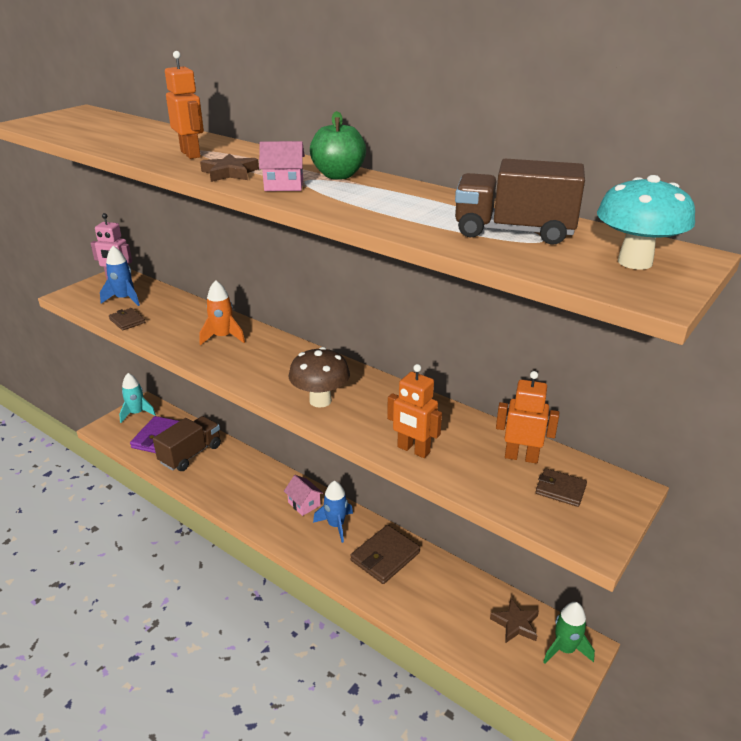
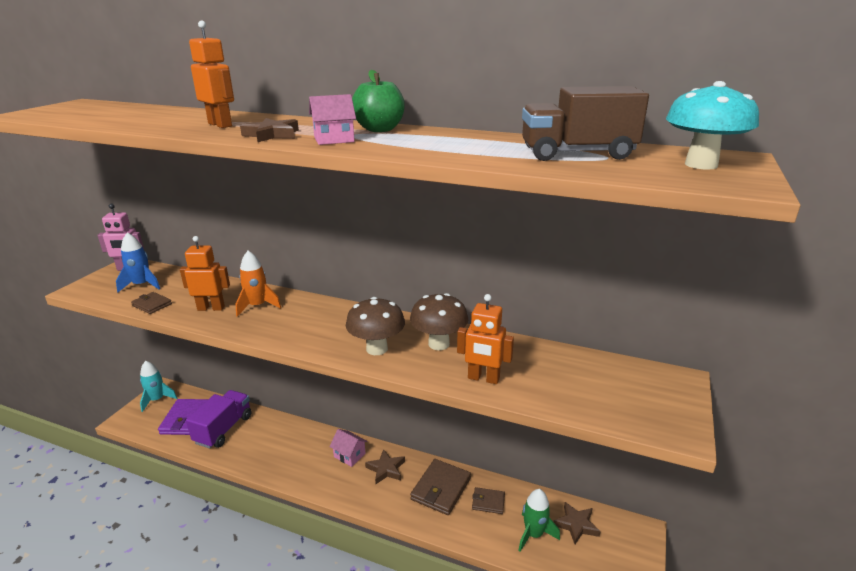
camera: 15 degrees left, 5 degrees down
(191, 454) = (223, 429): brown truck -> purple truck
(336, 525) = (386, 469): blue rocket -> brown star
(385, 406) = (439, 344): none -> brown mushroom
(521, 457) = (579, 368): orange robot -> orange robot (211, 308)
(560, 489) = (627, 390): brown wallet -> brown wallet (488, 502)
(565, 649) = (625, 538): green rocket -> green rocket (533, 534)

